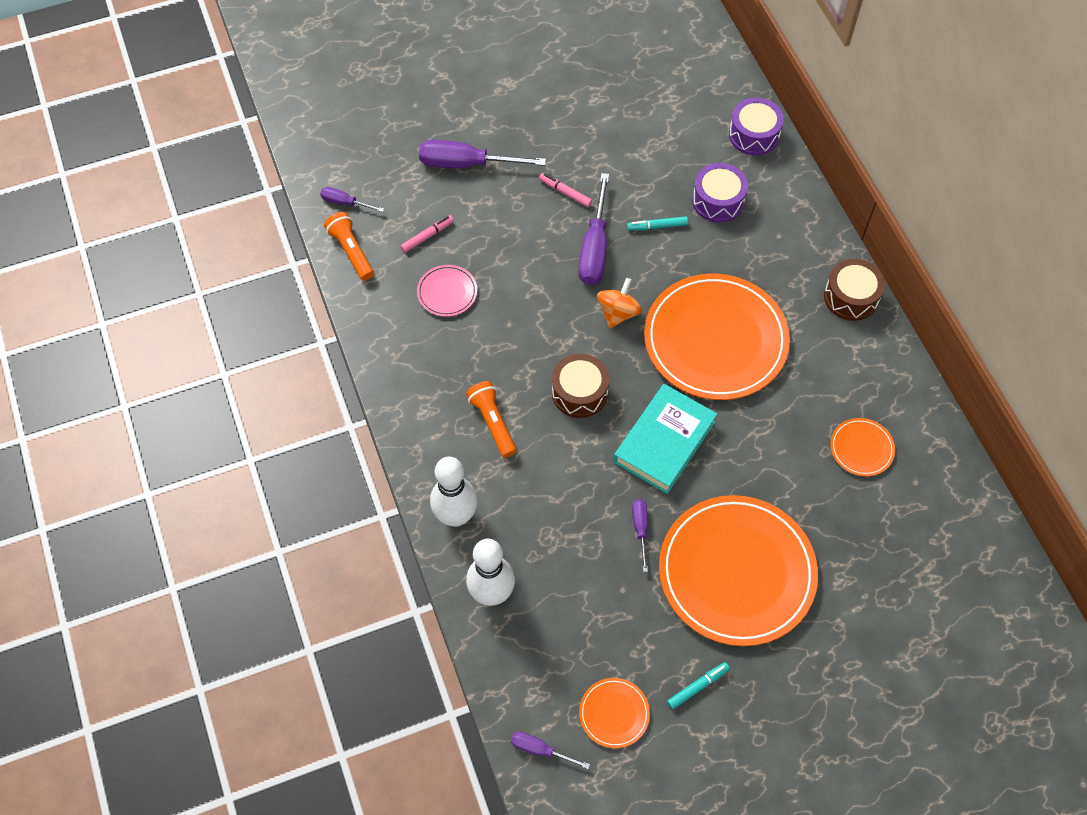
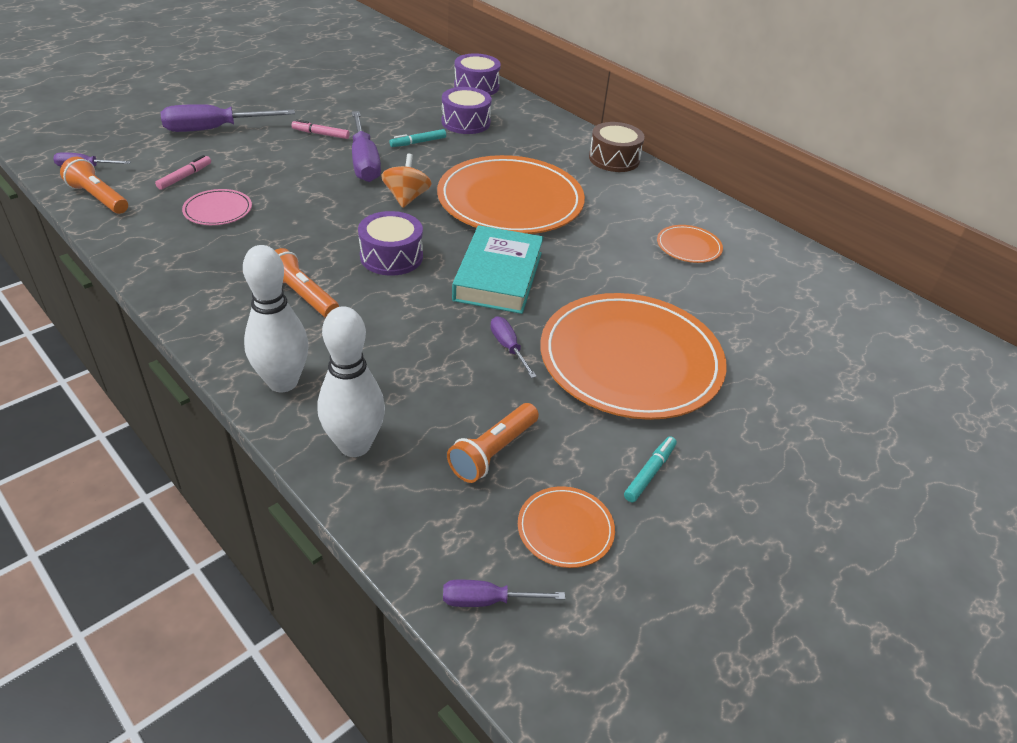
camera: 25 degrees left, 20 degrees down
(579, 392) = (391, 256): brown drum -> purple drum
(589, 631) = (493, 452): none -> orange flashlight

